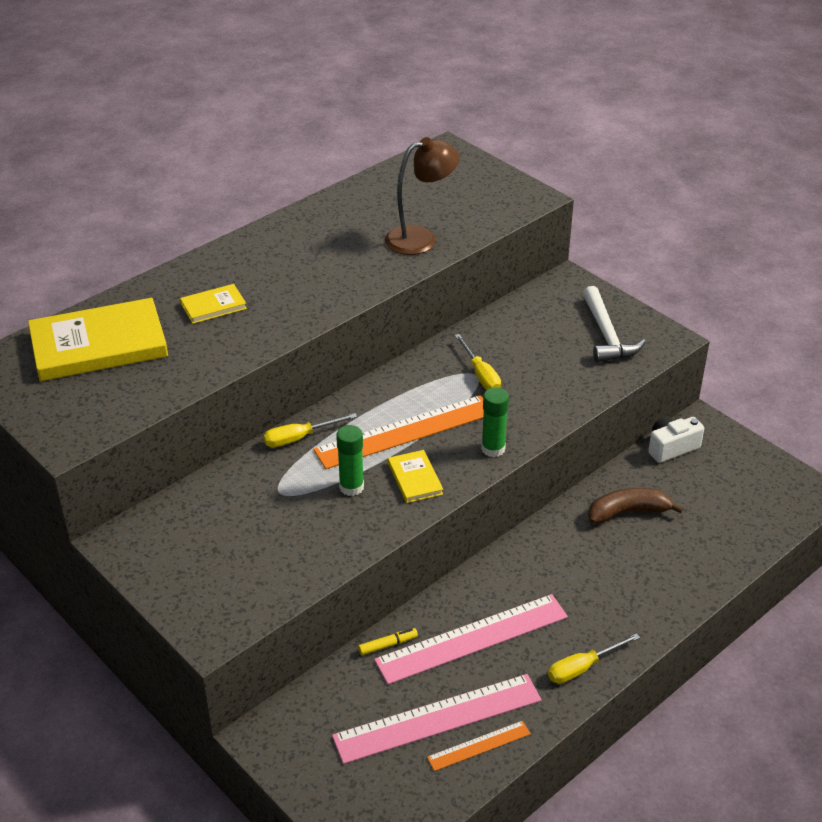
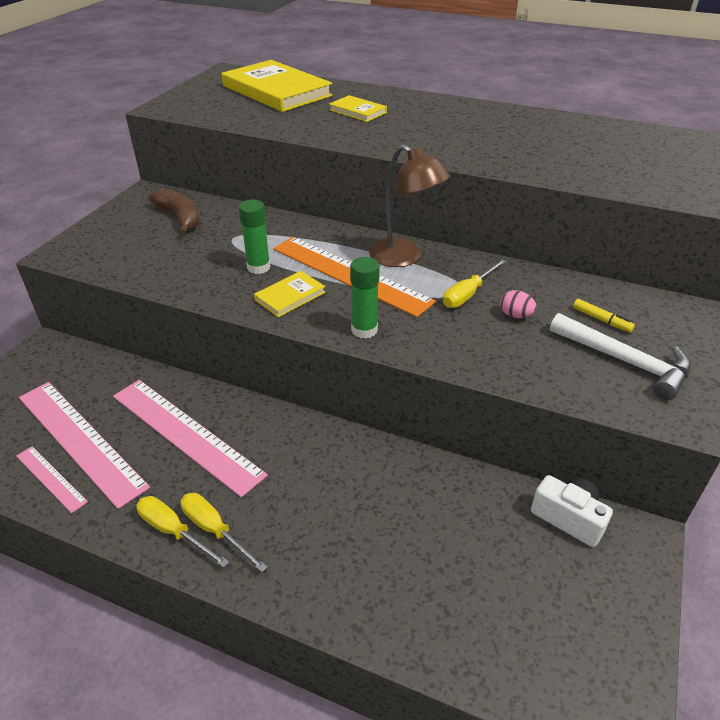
camera: 65 degrees right, 0 degrees up
(299, 438) = (303, 228): yellow screwdriver -> yellow screwdriver (215, 530)
(388, 645) = (159, 383): yellow marker -> yellow marker (601, 320)
(421, 238) = (556, 162): brown lamp -> brown lamp (404, 258)
(479, 745) = (51, 478): orange ruler -> pink ruler
(524, 362) = (515, 315): none -> pink egg
(606, 335) = (625, 361): white hammer -> white hammer turned 105 degrees counterclockwise
(628, 512) = (429, 506): brown banana -> brown banana (180, 218)

